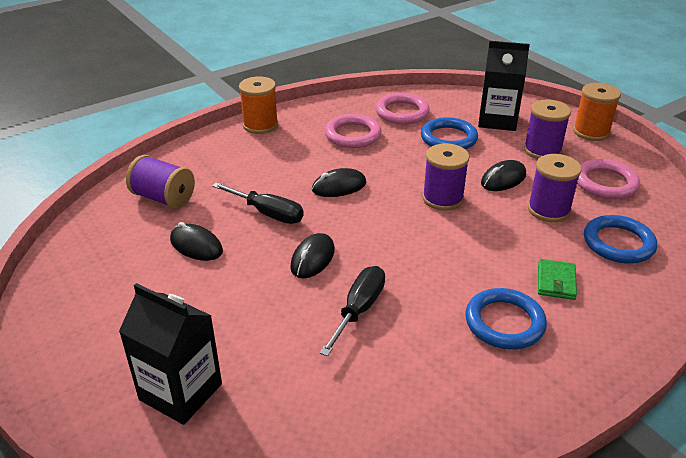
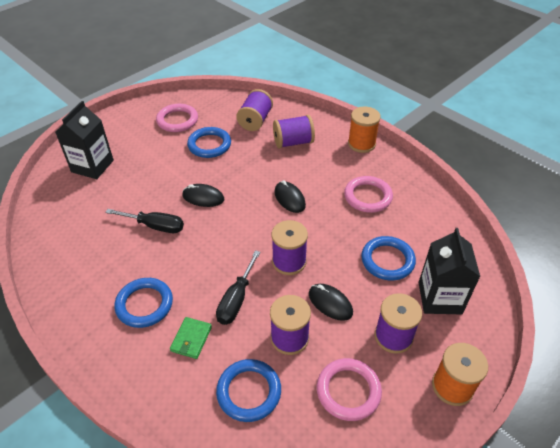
camera: 80 degrees right, 10 degrees up
(196, 246) = (209, 145): black mouse -> blue ring
(231, 172) = (293, 142): none -> purple spool
(268, 213) = (248, 168): black screwdriver -> black screwdriver (236, 299)
(402, 112) = (421, 224): pink ring -> pink ring (177, 120)
(556, 281) = (191, 339): green wallet -> green wallet turned 75 degrees counterclockwise

